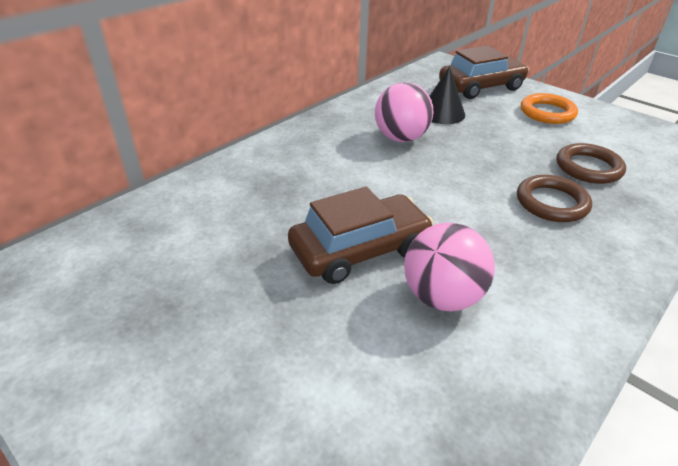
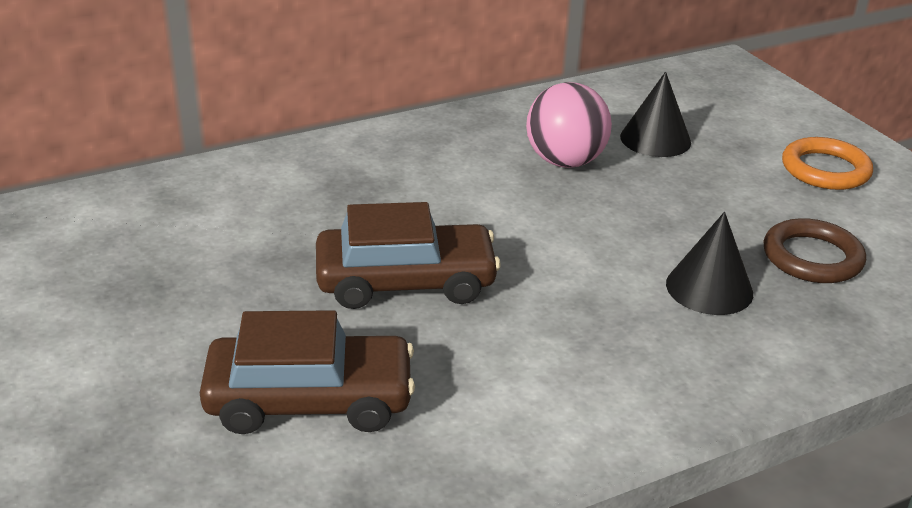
camera: 20 degrees right, 5 degrees down
(442, 297) = (466, 353): pink ball -> none
(481, 87) = (752, 112): brown car -> brown car (310, 400)
(551, 203) = (709, 288): brown ring -> black cone

